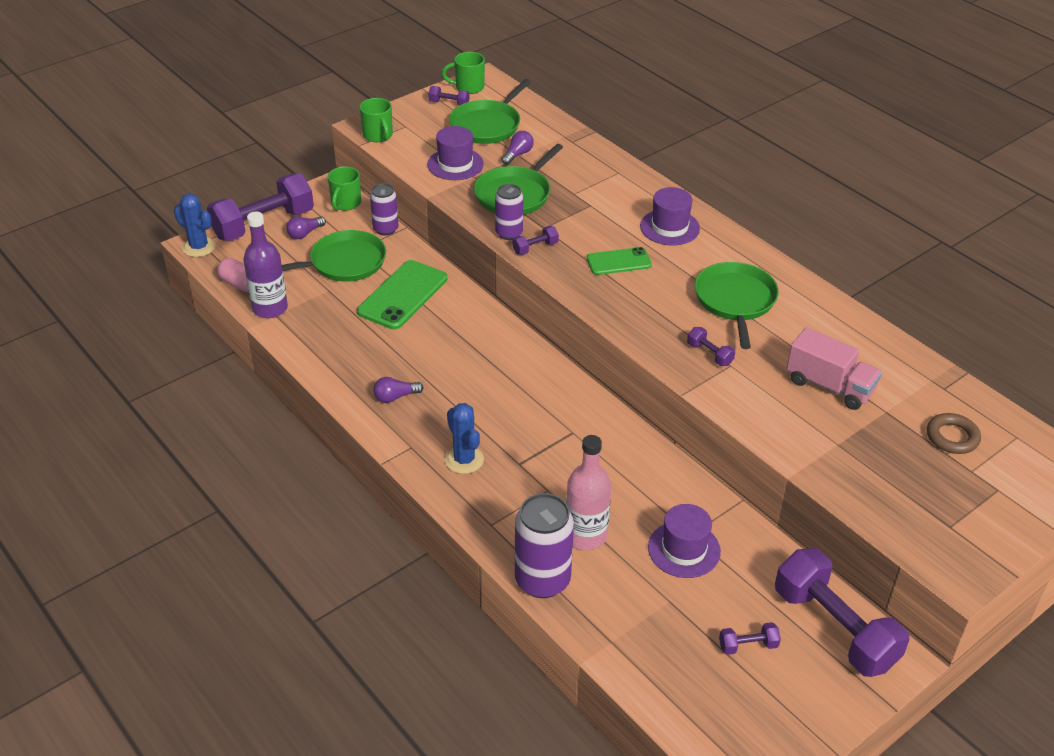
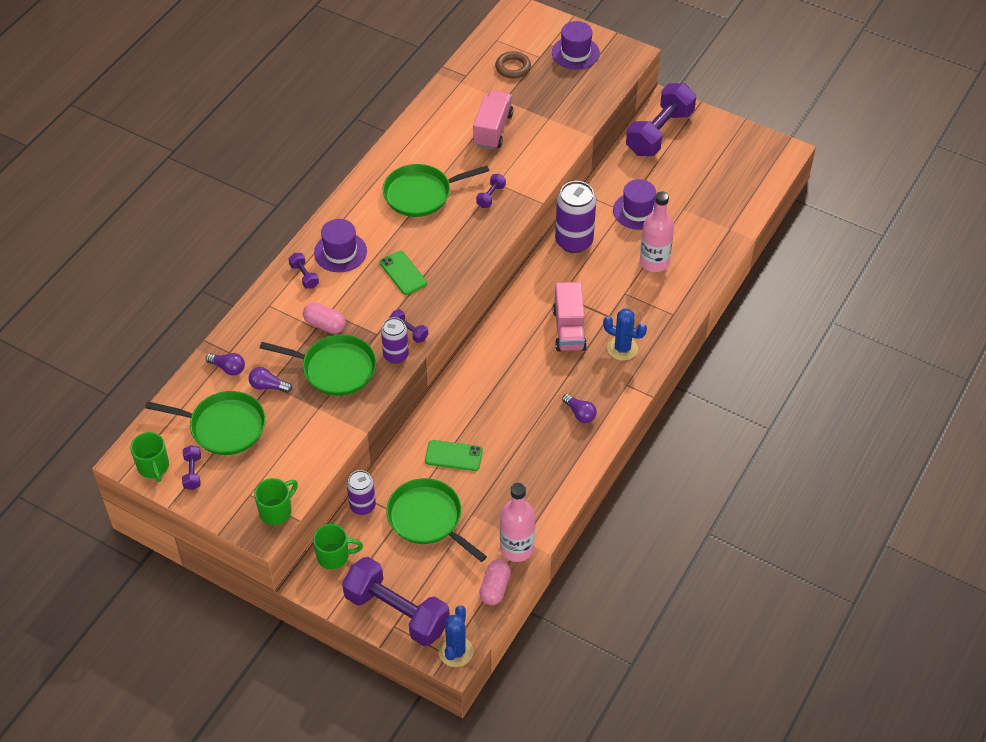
camera: 110 degrees left, 10 degrees up
(270, 308) = (517, 548): purple bottle -> pink bottle
(305, 233) = (397, 570): purple light bulb -> purple light bulb (228, 368)
(402, 295) = (453, 456): green phone -> green phone, size x0.60
(455, 164) = (303, 429): purple hat -> purple hat (575, 53)
(464, 460) = (622, 348): blue cactus -> blue cactus turned 75 degrees clockwise
(517, 423) = (569, 329): none -> pink truck
(542, 580) = (704, 273): purple can -> purple can (574, 241)
(574, 199) = (325, 325): none -> pink capsule
(748, 645) = (695, 167): purple dumbbell -> purple dumbbell (304, 276)

